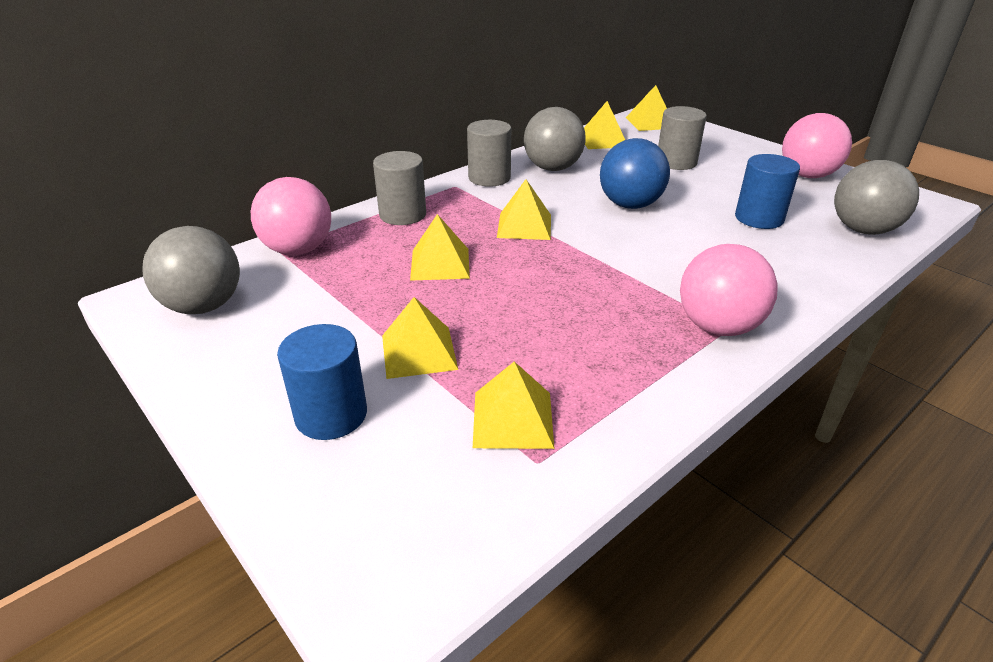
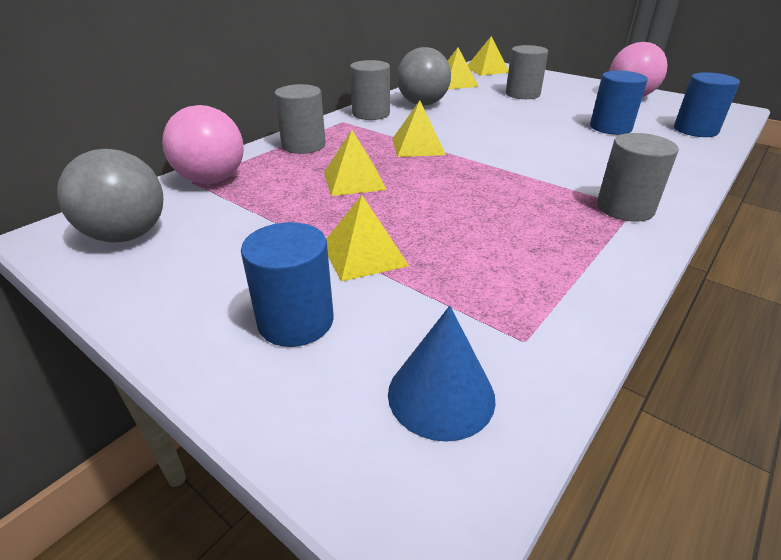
camera: 10 degrees left, 0 degrees up
(436, 504) = (441, 395): none -> blue cone
(512, 419) = (482, 304): yellow pyramid -> none
(630, 205) = (501, 125): blue ball -> none
(718, 327) = (625, 208): pink ball -> grey cylinder
(863, 230) = (695, 130): grey ball -> blue cylinder

